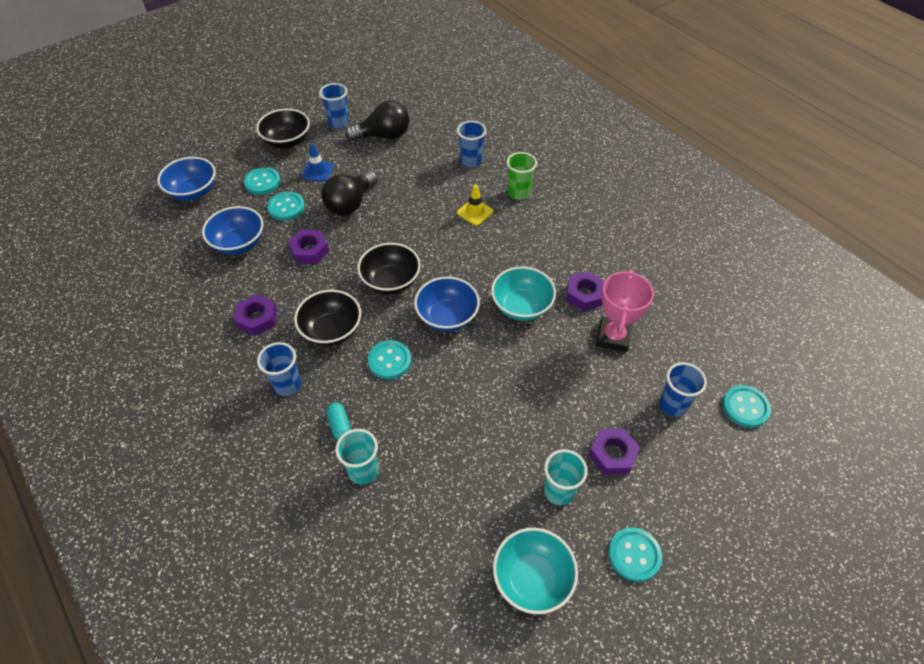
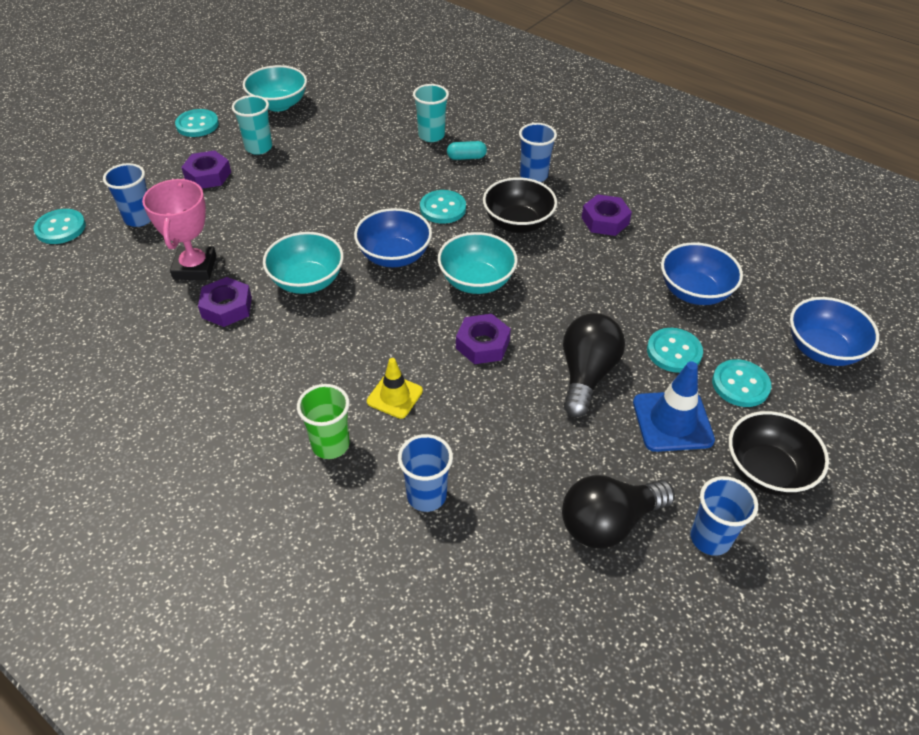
camera: 165 degrees right, 5 degrees down
(309, 251) = (599, 299): purple nut -> purple nut (482, 344)
(318, 171) = (672, 421): blue traffic cone -> blue traffic cone, size x1.53
(340, 426) = (466, 157): turquoise capsule -> turquoise capsule turned 60 degrees counterclockwise
(391, 281) = (476, 281): black bowl -> turquoise bowl

